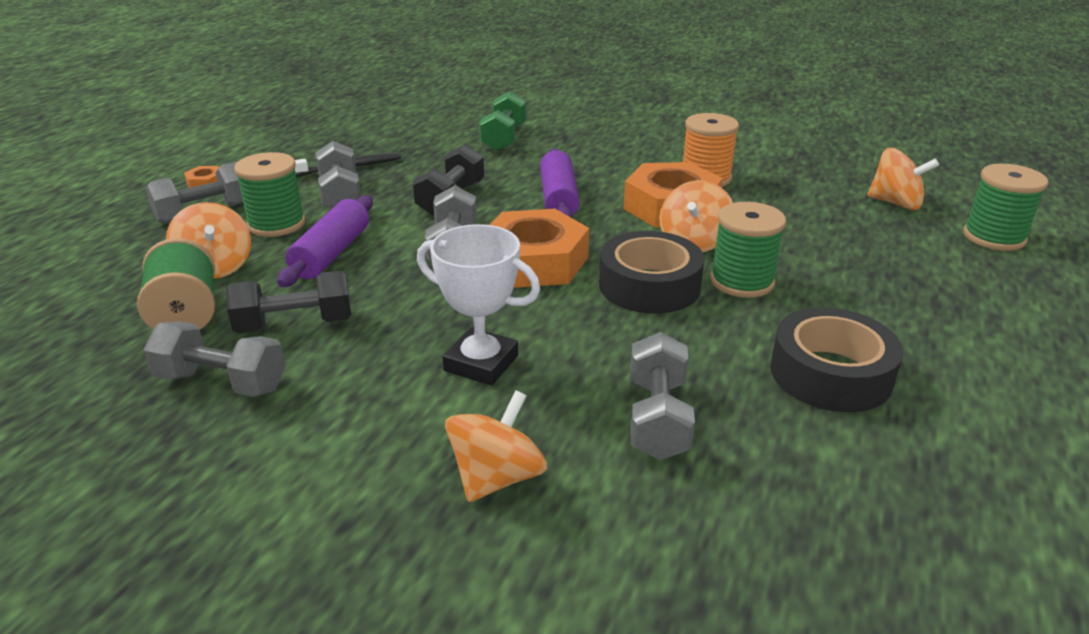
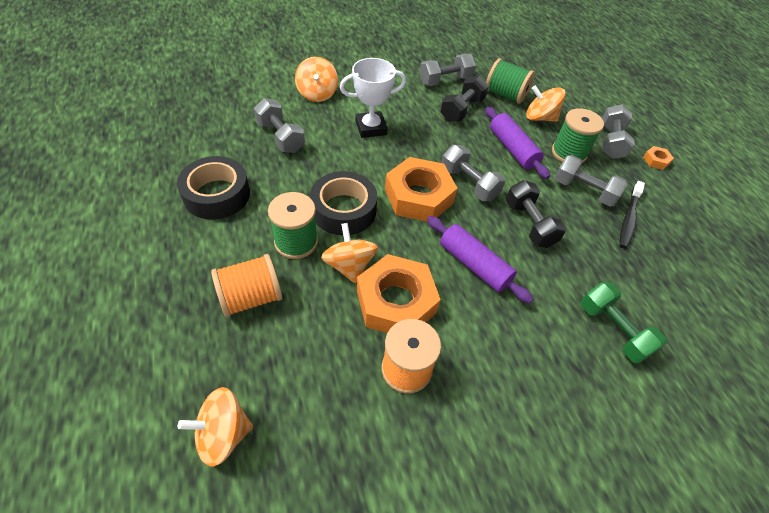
camera: 135 degrees right, 20 degrees up
(830, 260) = (251, 297): none -> orange spool
(994, 237) = (123, 418): green spool -> none

